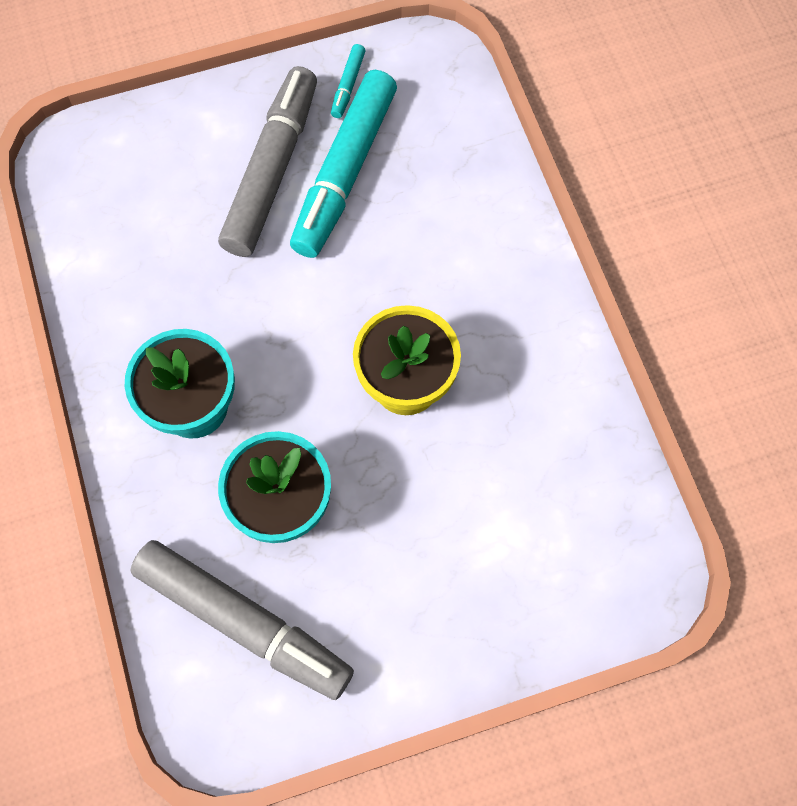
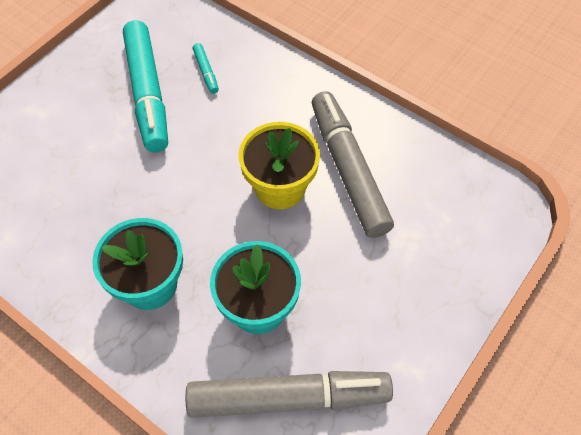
camera: 35 degrees left, 10 degrees down
(272, 170) = (98, 116): grey marker -> grey marker (348, 170)
(348, 85) = (113, 46): turquoise marker -> turquoise marker (206, 72)

